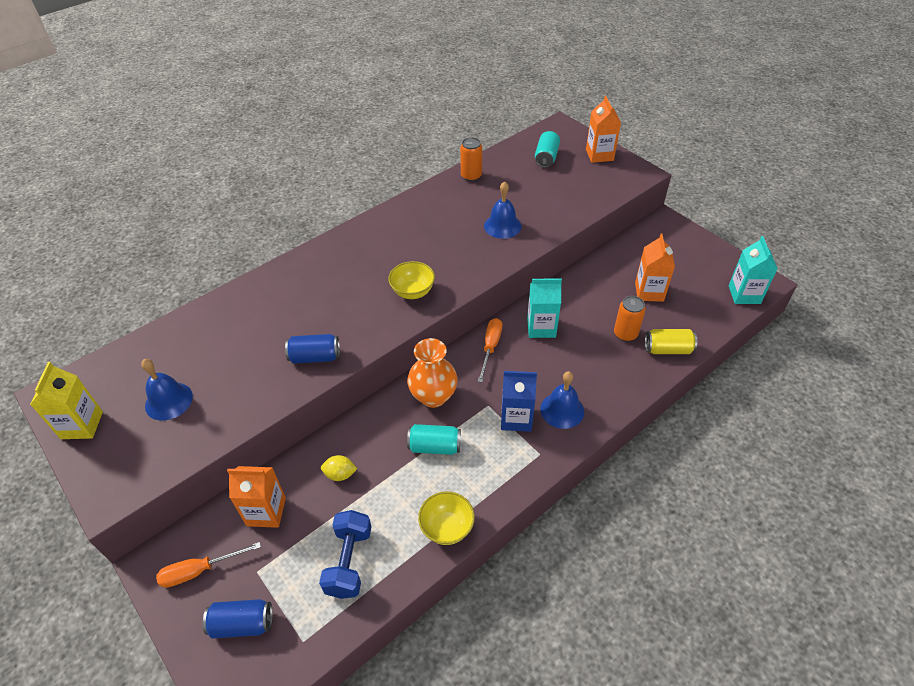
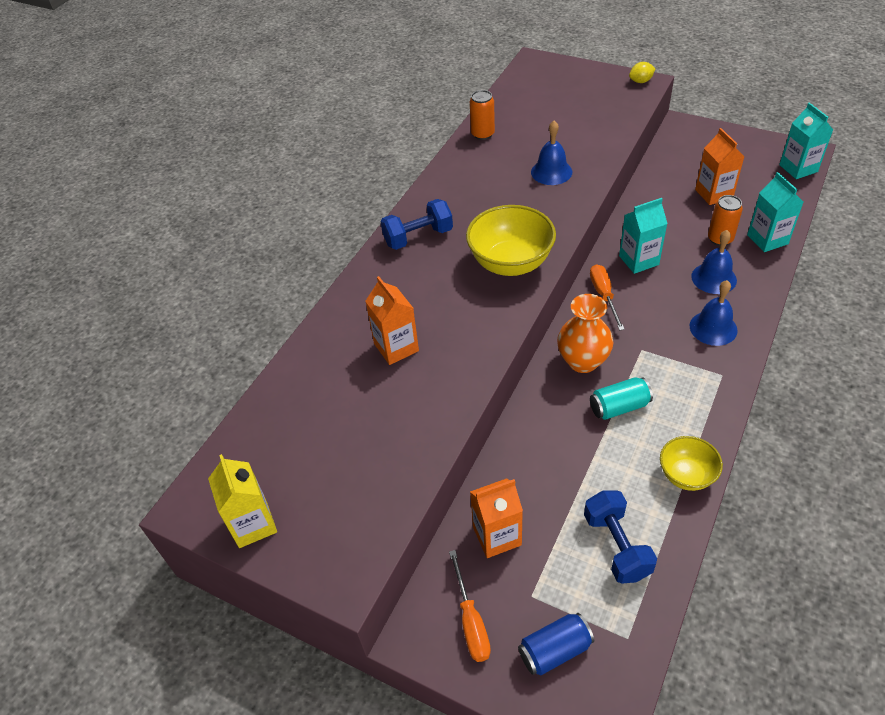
camera: 20 degrees left, 0 degrees up
(169, 401) = (334, 461): blue bell -> blue bell (714, 278)
(200, 570) = (471, 621): orange screwdriver -> orange screwdriver turned 60 degrees counterclockwise
(315, 357) = (459, 360): blue can -> none
(340, 474) = (545, 470): yellow lemon -> yellow lemon (640, 81)
(359, 245) = (418, 237): none -> blue dumbbell
(413, 292) = (510, 263): yellow bowl -> yellow bowl, size x1.69
(516, 418) = (677, 351): blue carton -> none
(546, 157) = (544, 94): turquoise can -> none
(599, 155) = (594, 77): orange carton -> orange carton (396, 347)
(668, 349) = (767, 239): yellow can -> turquoise carton

